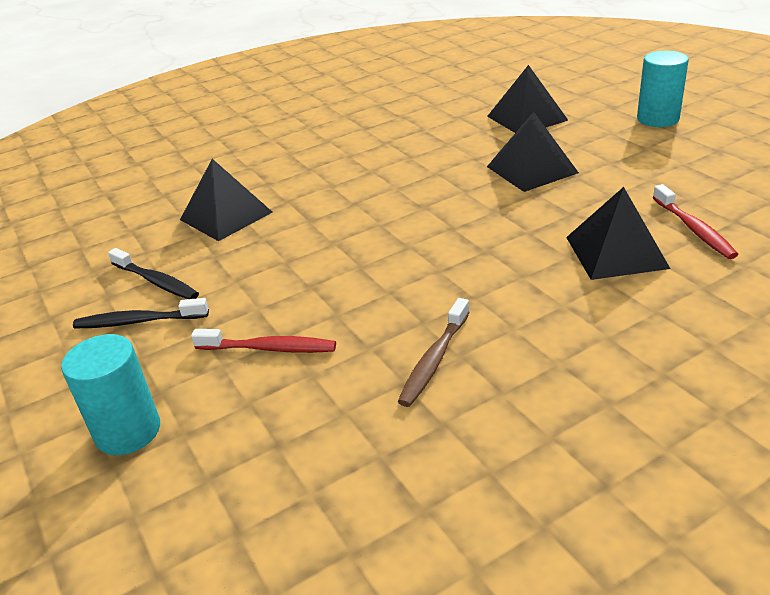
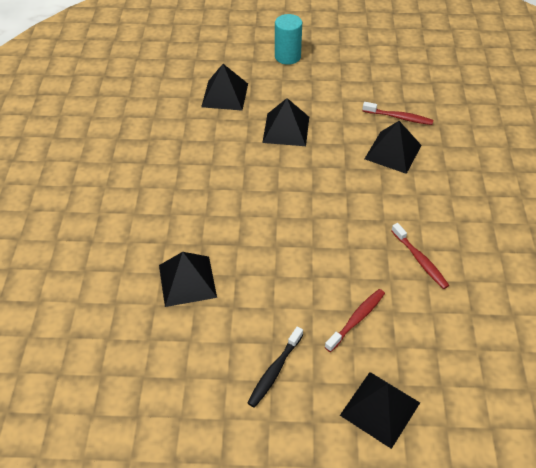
camera: 60 degrees left, 15 degrees up
(128, 431) = (380, 409): turquoise cylinder -> black pyramid
(156, 282) = (236, 347): black toothbrush -> none
(434, 360) = (420, 260): brown toothbrush -> red toothbrush

